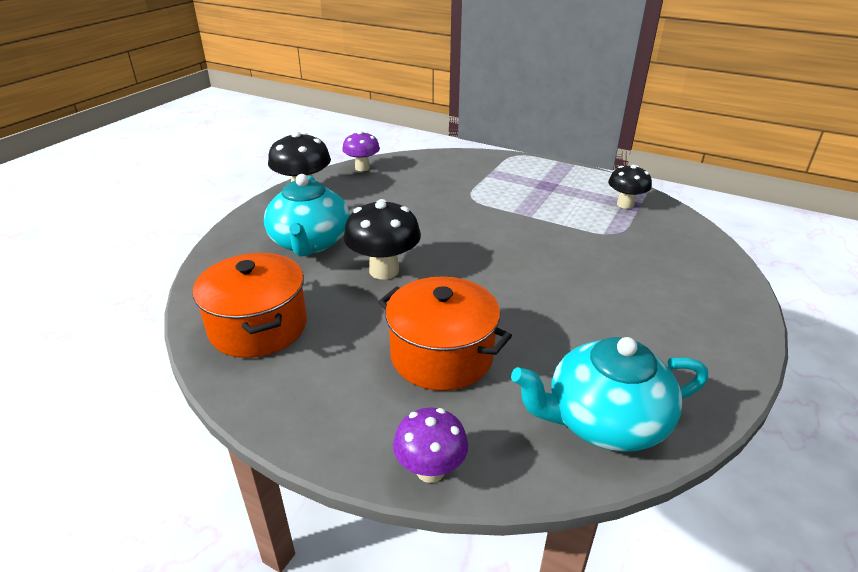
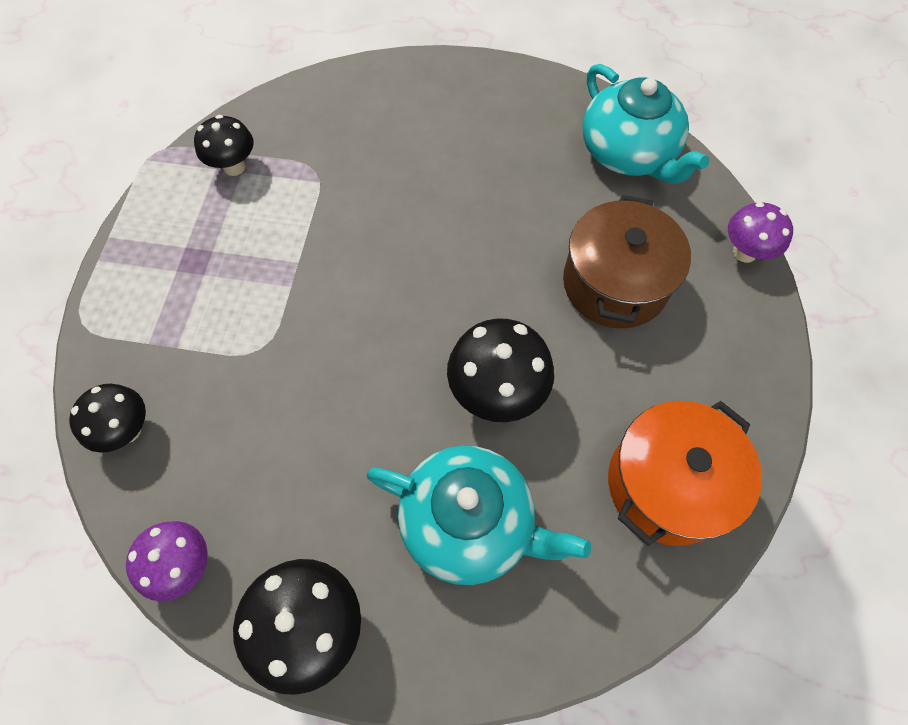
camera: 110 degrees left, 30 degrees up
(310, 243) = (469, 522): turquoise teapot -> turquoise teapot turned 45 degrees clockwise
(442, 355) = (615, 283): orange pot -> brown pot
(443, 161) = (127, 430): none -> black mushroom

